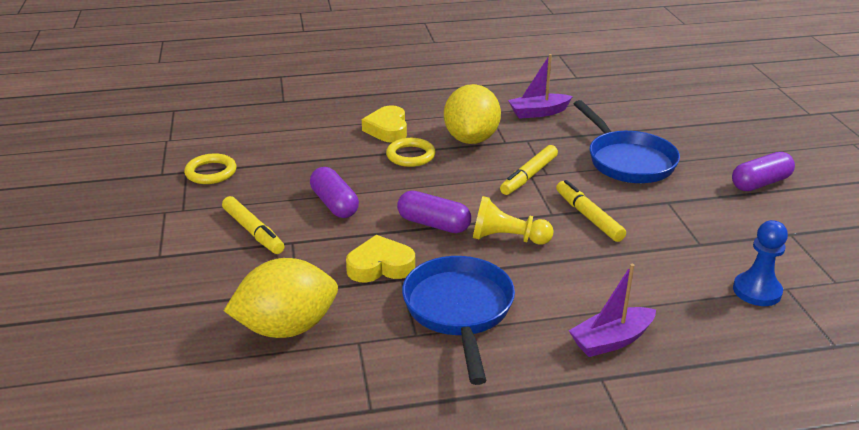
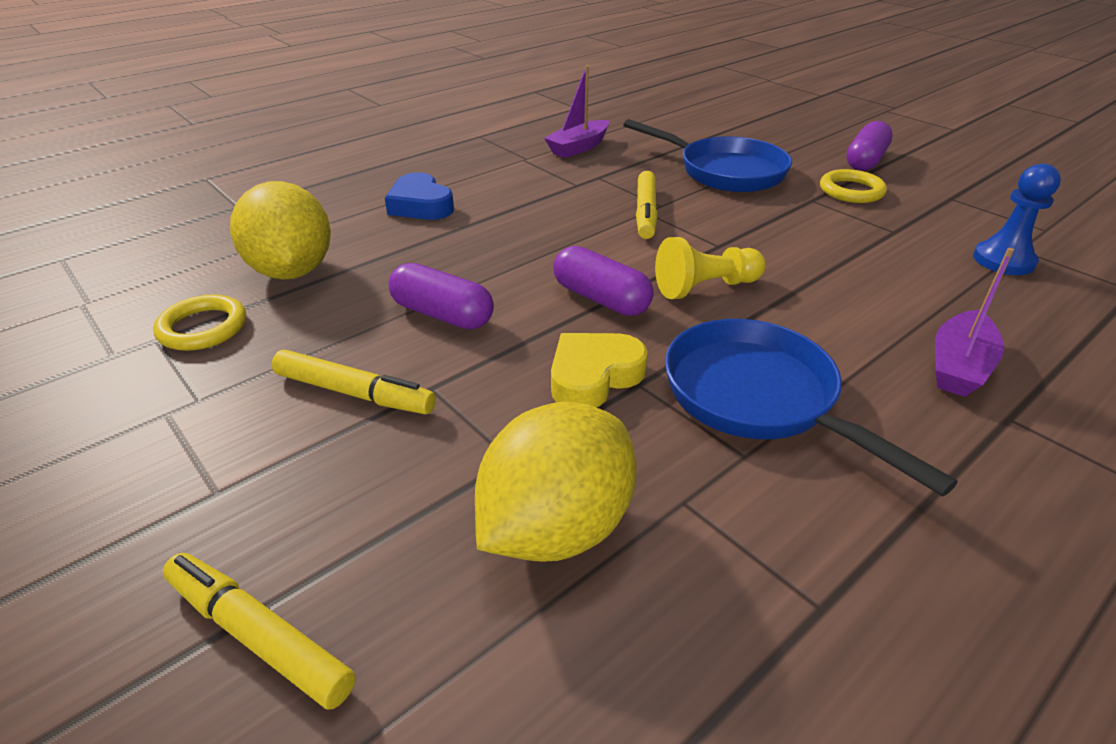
camera: 30 degrees left, 5 degrees up
(387, 129) = (420, 205): yellow heart -> blue heart
(410, 155) = (482, 227): yellow ring -> yellow ring (851, 191)
(433, 224) = (601, 299): purple capsule -> purple capsule turned 45 degrees clockwise
(471, 139) = (535, 191): yellow lemon -> yellow lemon (292, 271)
(588, 217) = (759, 237): yellow marker -> yellow marker (259, 635)

